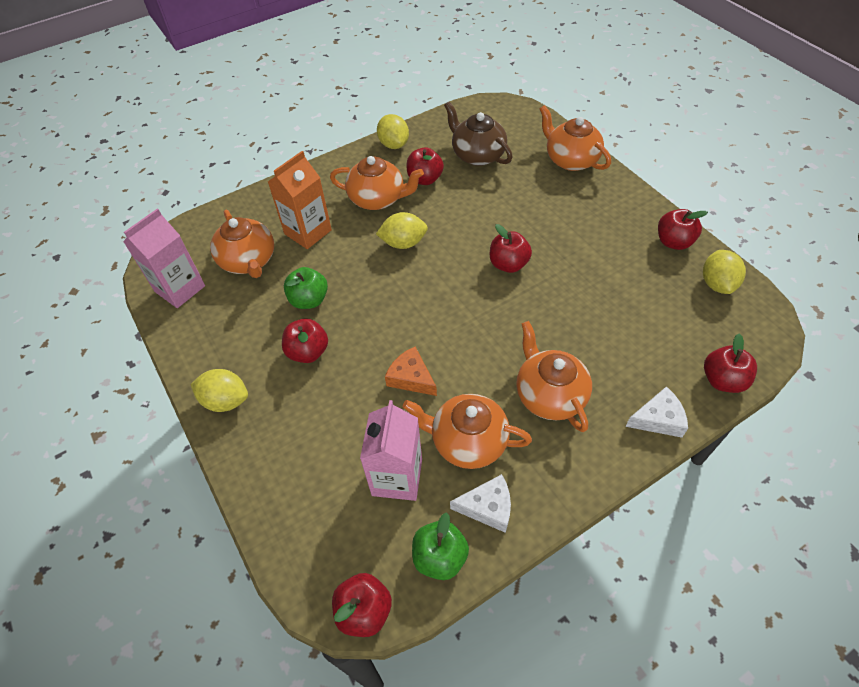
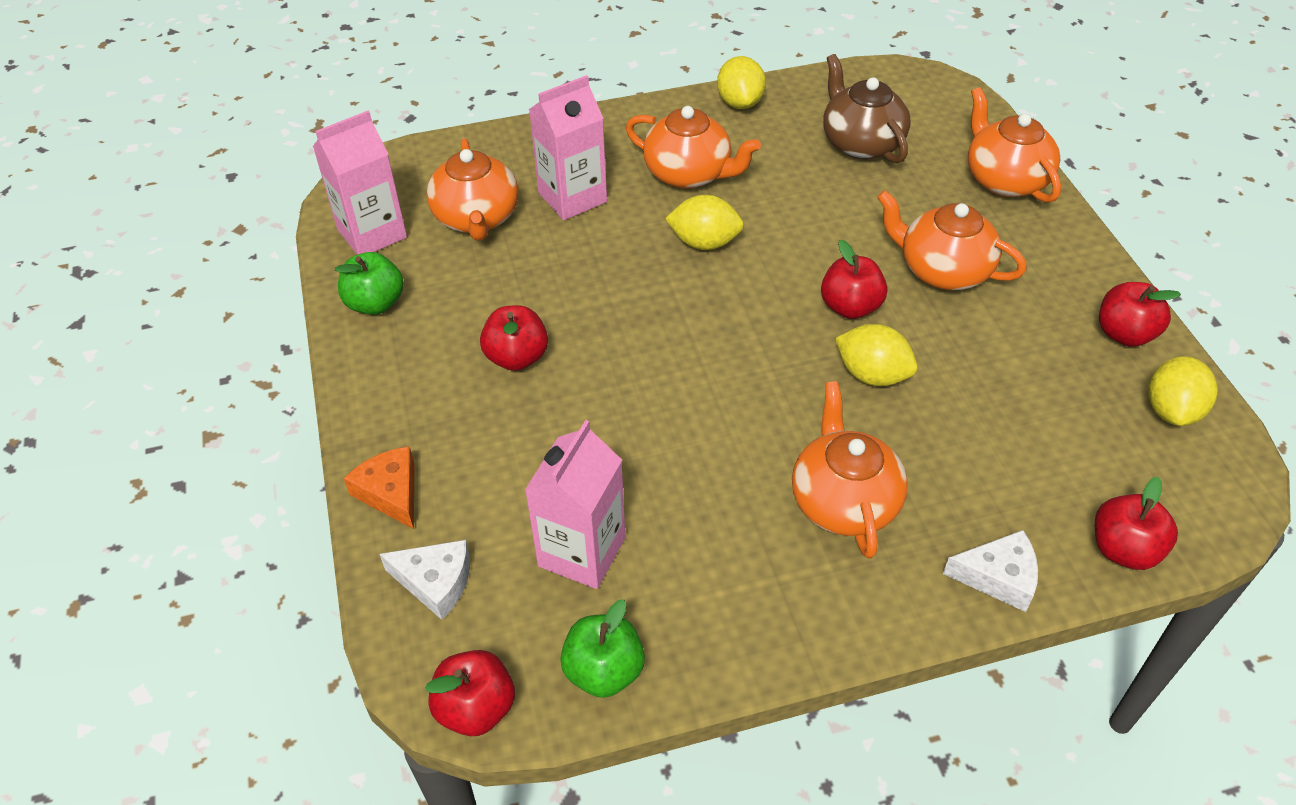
camera: 15 degrees right, 5 degrees down
(226, 400) = (384, 392): yellow lemon -> yellow lemon (872, 375)
(308, 232) = (572, 197): orange carton -> pink carton
(309, 300) = (542, 289): green apple -> green apple (375, 303)
(411, 377) = (649, 427): orange cheese -> orange cheese (391, 492)
(425, 179) = (768, 161): red apple -> none
(467, 441) = (699, 532): orange teapot -> orange teapot (942, 270)
(488, 507) = (696, 626): white cheese -> white cheese (435, 582)

